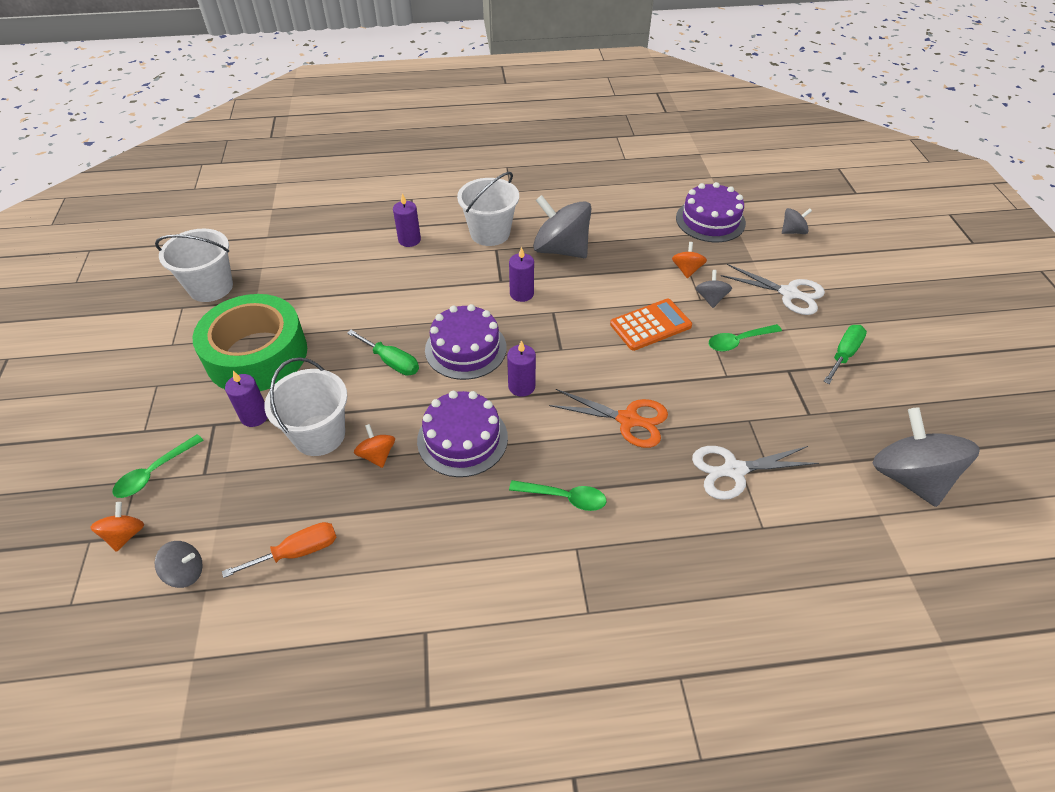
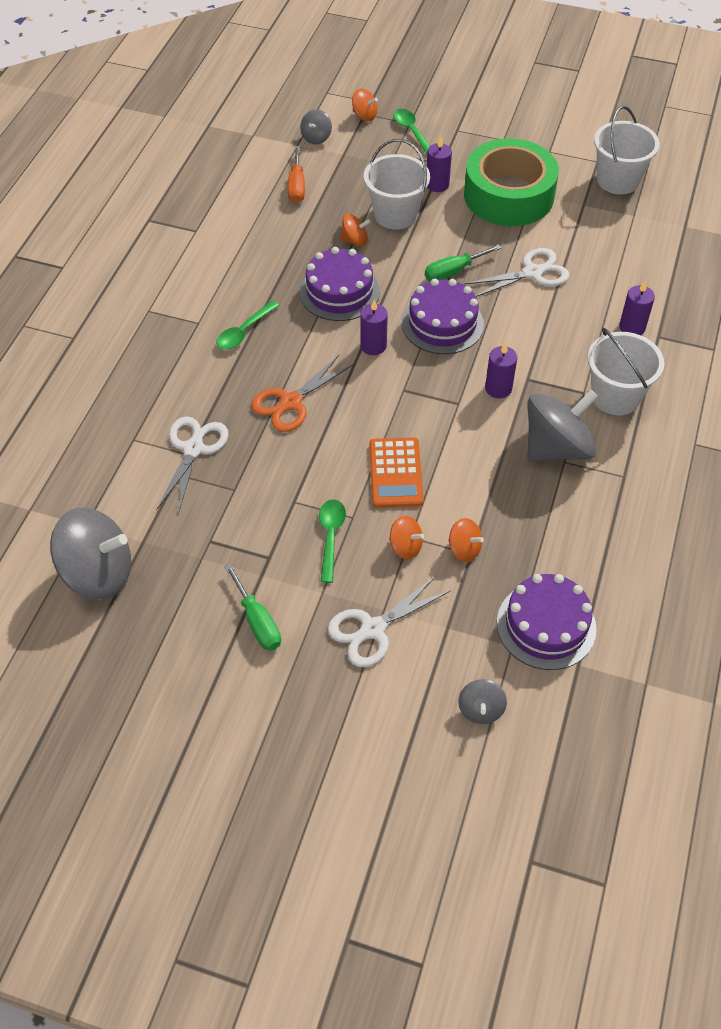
camera: 115 degrees right, 5 degrees up
(369, 310) = (532, 273): none -> white scissors
(710, 299) = (405, 547): grey spinning top -> orange spinning top

